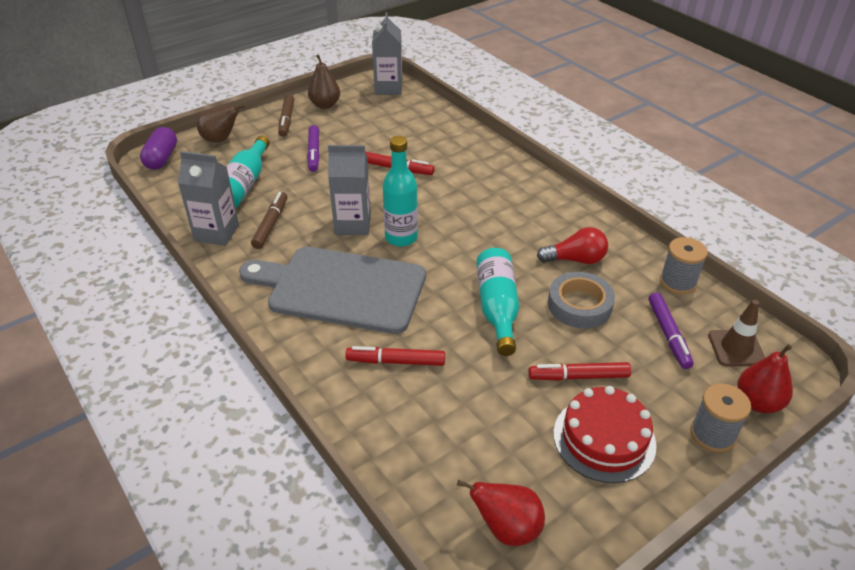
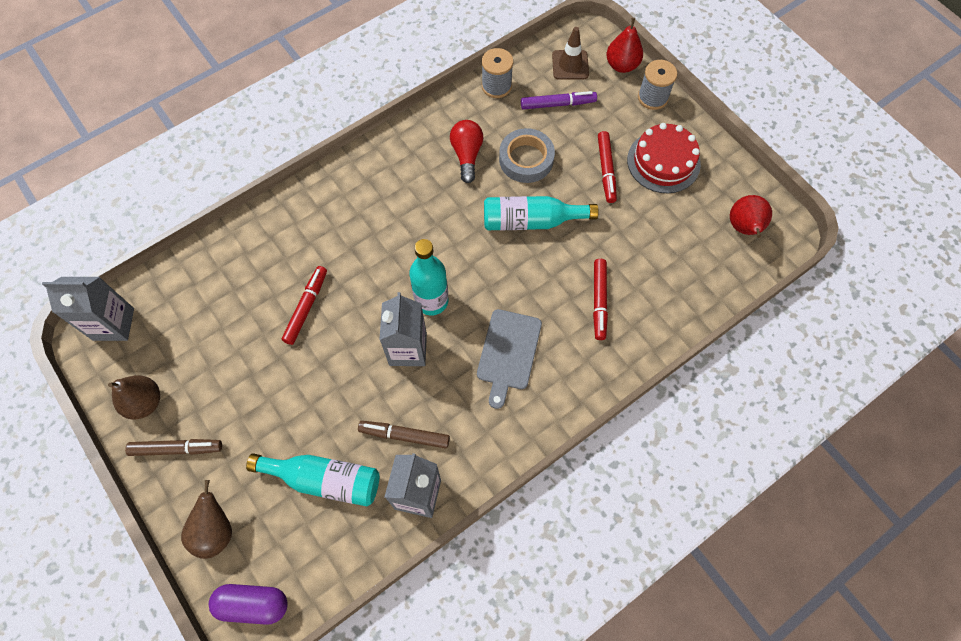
camera: 90 degrees left, 25 degrees up
(314, 153) = (262, 404): purple marker -> none
(341, 288) = (508, 353): grey cutting board -> grey cutting board, size x0.56

